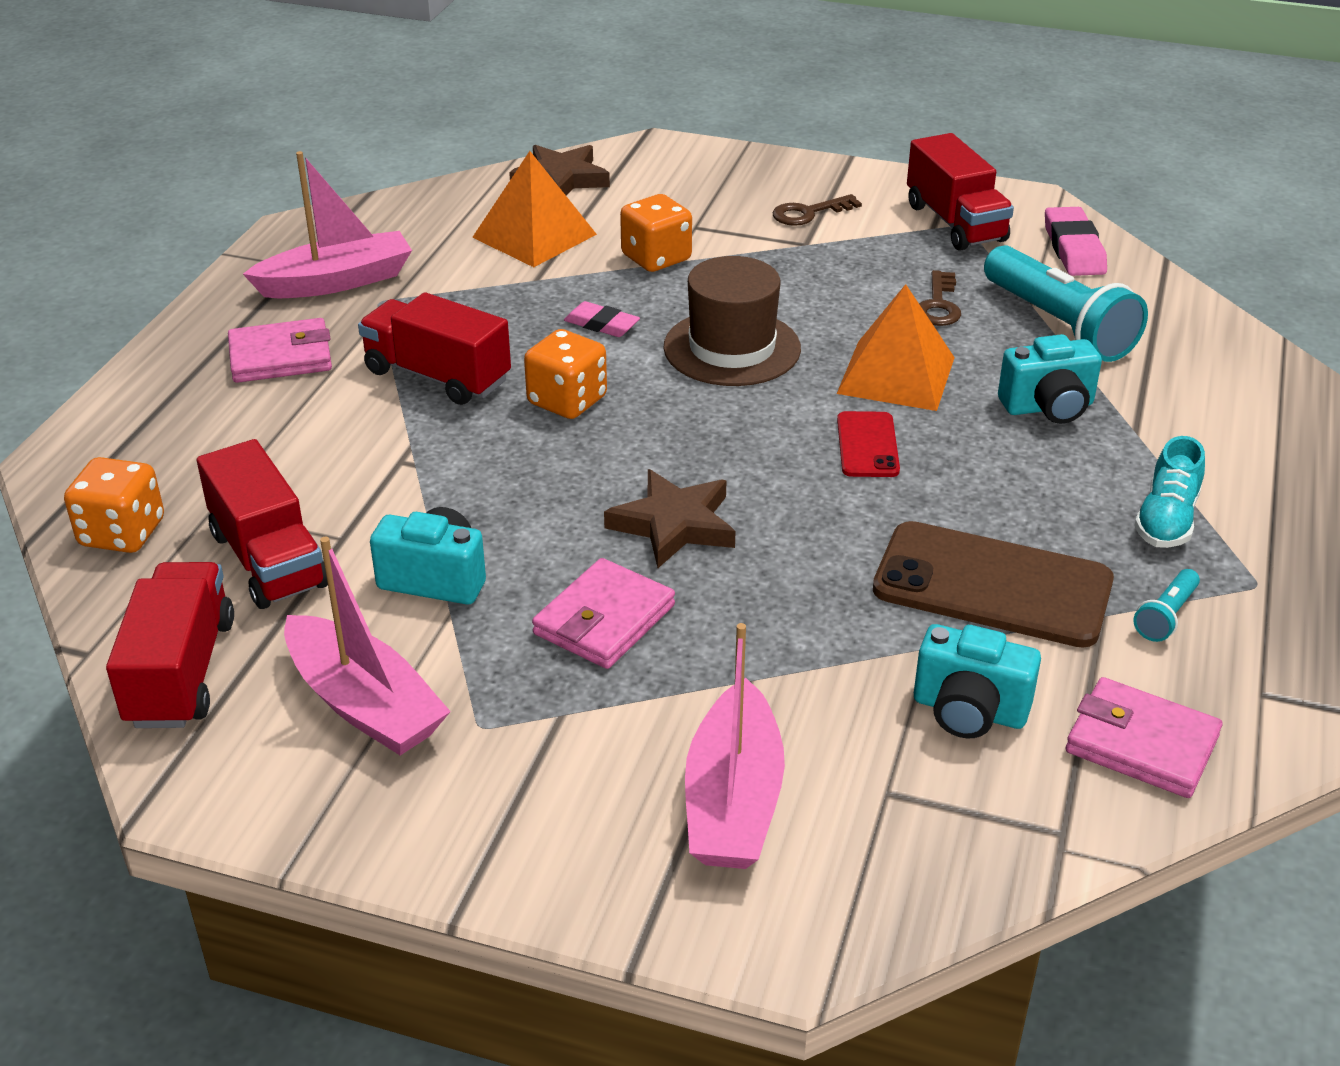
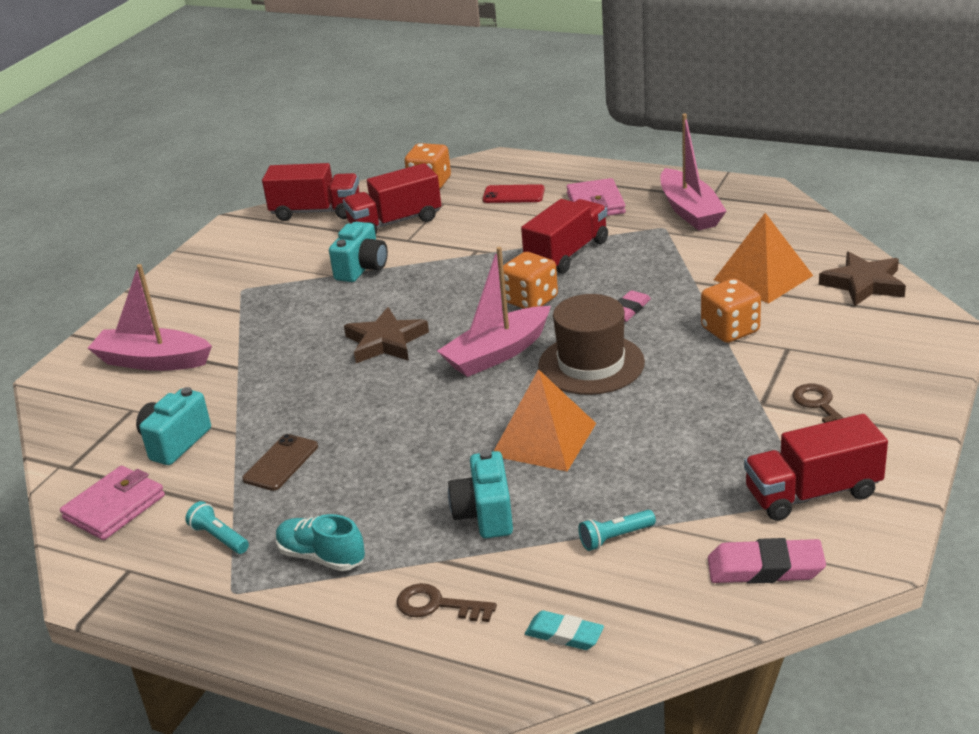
camera: 100 degrees right, 5 degrees down
(365, 704) = (272, 258): pink boat -> pink boat (497, 353)
(604, 620) = (307, 320): pink wallet -> none
(867, 445) = (452, 420): red phone -> red phone (513, 195)
(938, 305) = (653, 469): brown key -> brown key (437, 605)
(992, 586) = (280, 463): brown phone -> brown phone, size x0.52
(1058, 325) = (615, 538): turquoise flashlight -> turquoise flashlight, size x0.44
(1212, 349) = (564, 634): none -> turquoise eraser

